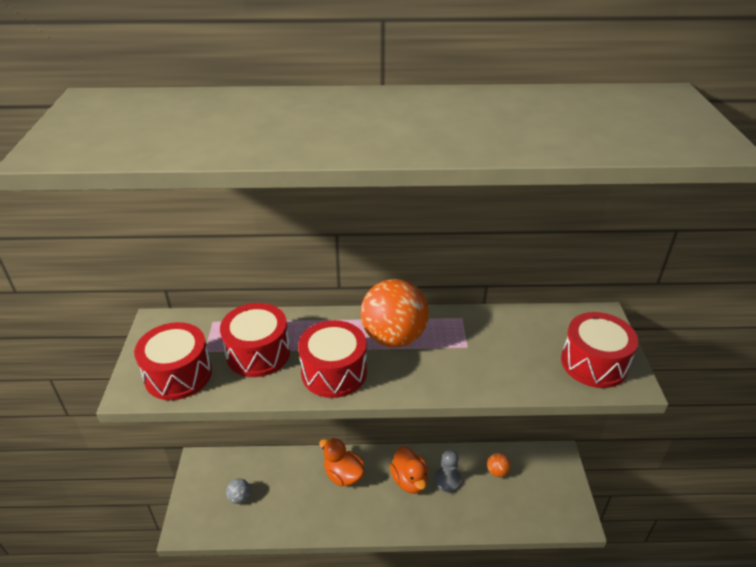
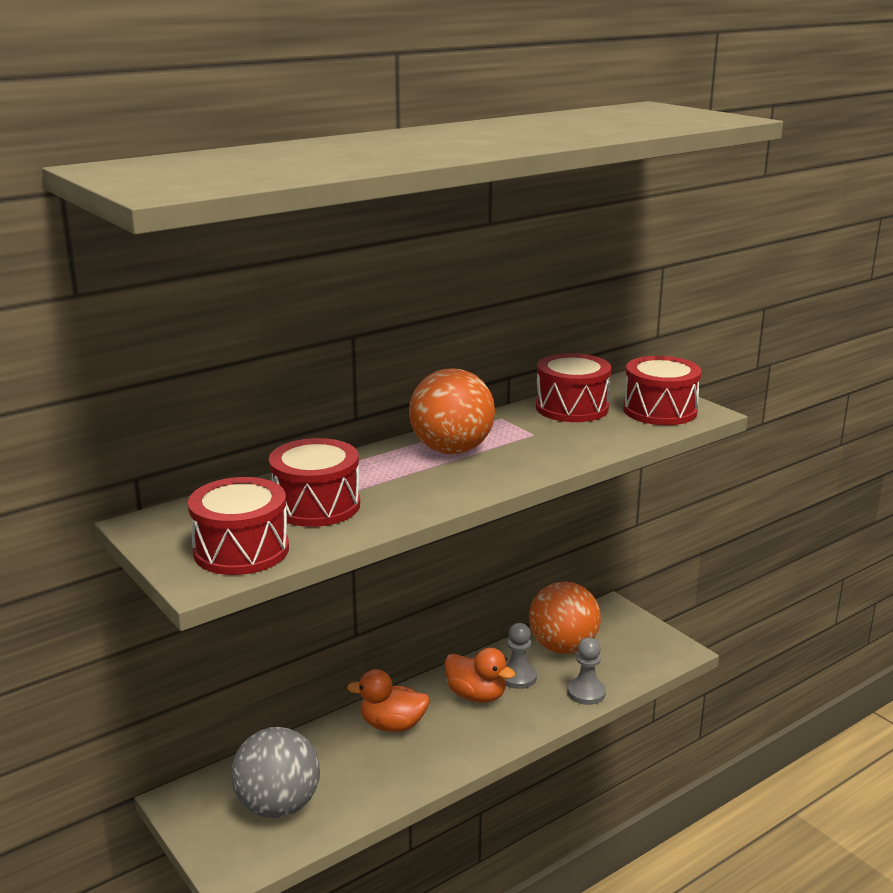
camera: 35 degrees left, 15 degrees down
(240, 498) = (278, 806): grey ball -> grey ball, size x2.28
(334, 372) = (424, 491): red drum -> red drum (572, 408)
(481, 519) = (586, 693): none -> grey pawn
(497, 471) = (563, 647): orange ball -> orange ball, size x2.28

